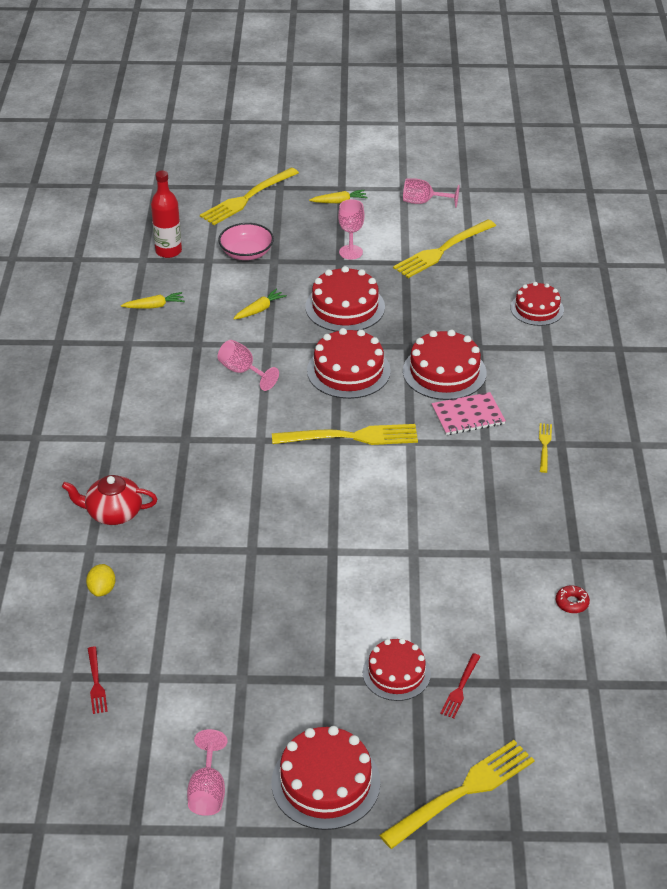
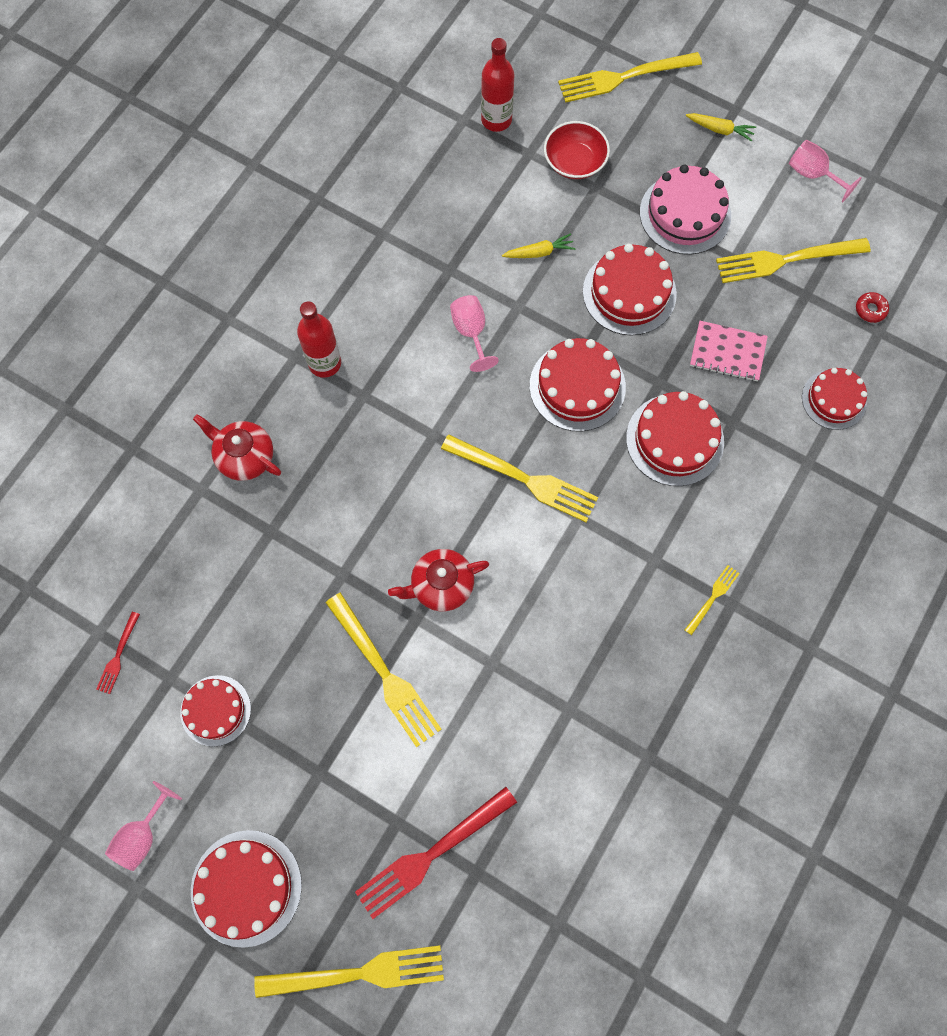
camera: 30 degrees right, 30 degrees up
(102, 589) = (183, 547): yellow lemon -> none
(138, 432) = (325, 363): none -> red bottle
(154, 306) = (437, 194): yellow carrot -> none
(246, 253) = (574, 161): pink bowl -> red bowl
(334, 595) = (385, 674): none -> yellow fork
(336, 523) = (441, 585): none -> red teapot
(351, 252) = (685, 214): pink goblet -> pink cake
(396, 673) = (384, 801): red cake -> red cake (215, 710)
(460, 688) = (431, 855): red fork -> red fork, size x2.06
(468, 415) = (660, 513): pink notebook -> pink notebook (727, 352)
(572, 603) = (604, 815): red donut -> red donut (870, 309)

